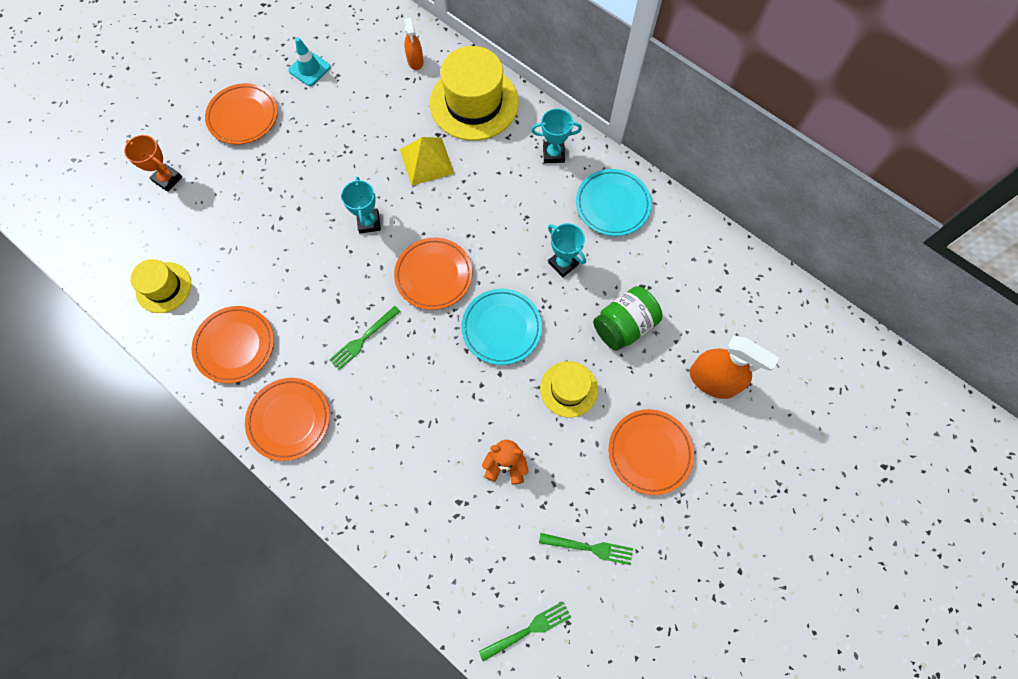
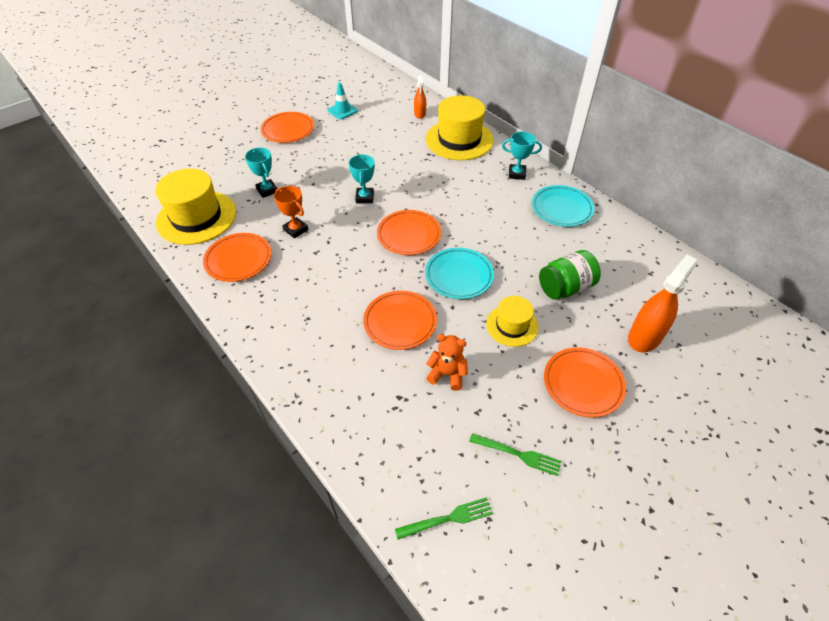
camera: 10 degrees right, 20 degrees down
(163, 287) = (196, 217): yellow hat -> yellow hat, size x1.79
(167, 179) = (222, 157): orange trophy -> orange trophy (296, 230)
(289, 419) = (266, 314): orange plate -> orange plate (400, 322)
(363, 339) = (342, 269): green fork -> none
(426, 161) = (417, 168): yellow pyramid -> none
(563, 263) = (517, 240): turquoise trophy -> turquoise trophy (267, 190)
(712, 380) = (644, 337): orange spray bottle -> orange spray bottle turned 90 degrees counterclockwise

